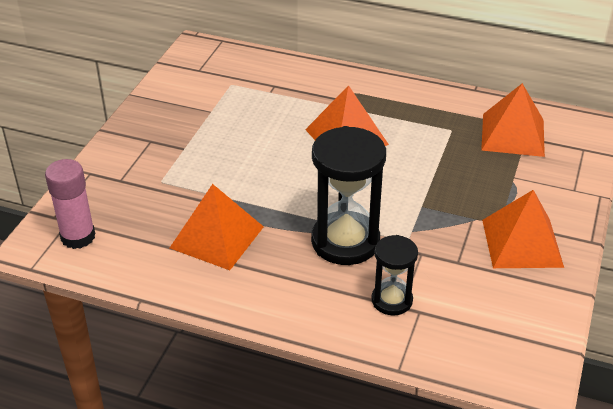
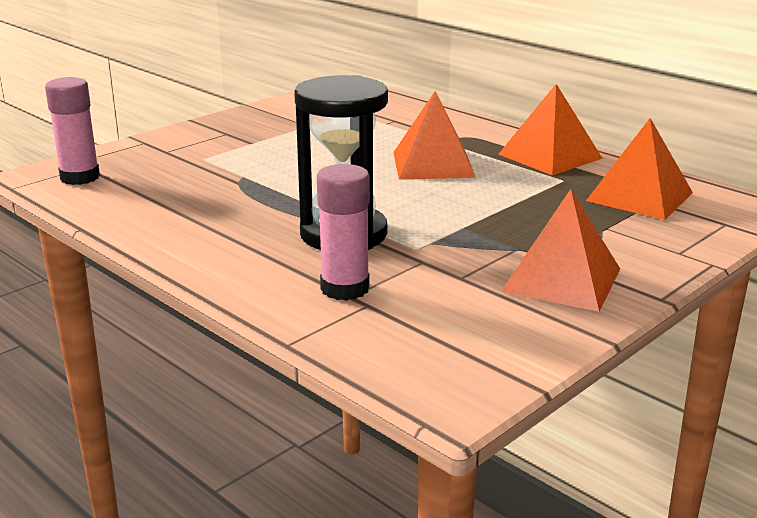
camera: 25 degrees right, 15 degrees down
(217, 237) = (210, 204): orange pyramid -> orange pyramid (550, 156)
(392, 300) = (345, 288): black hourglass -> pink glue stick

